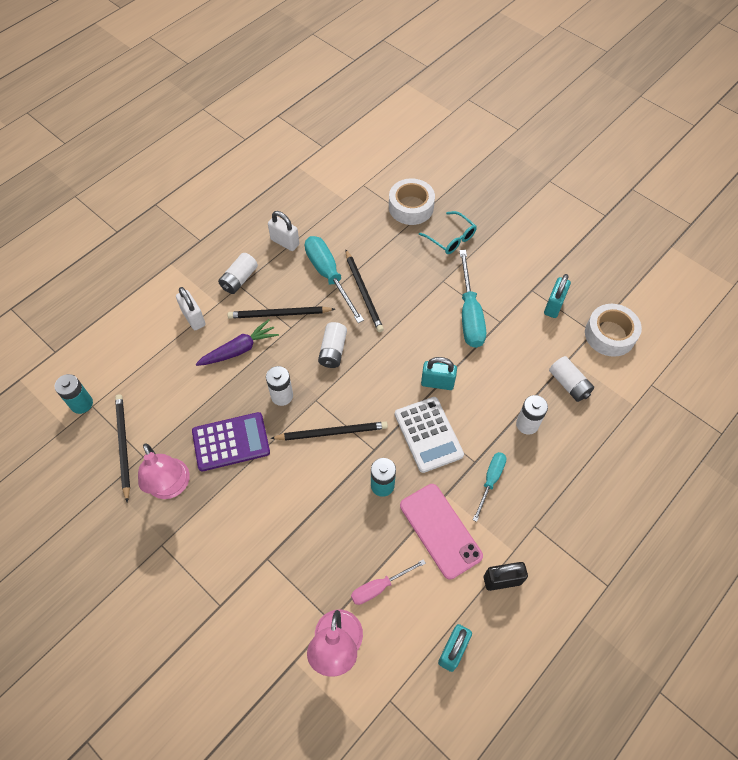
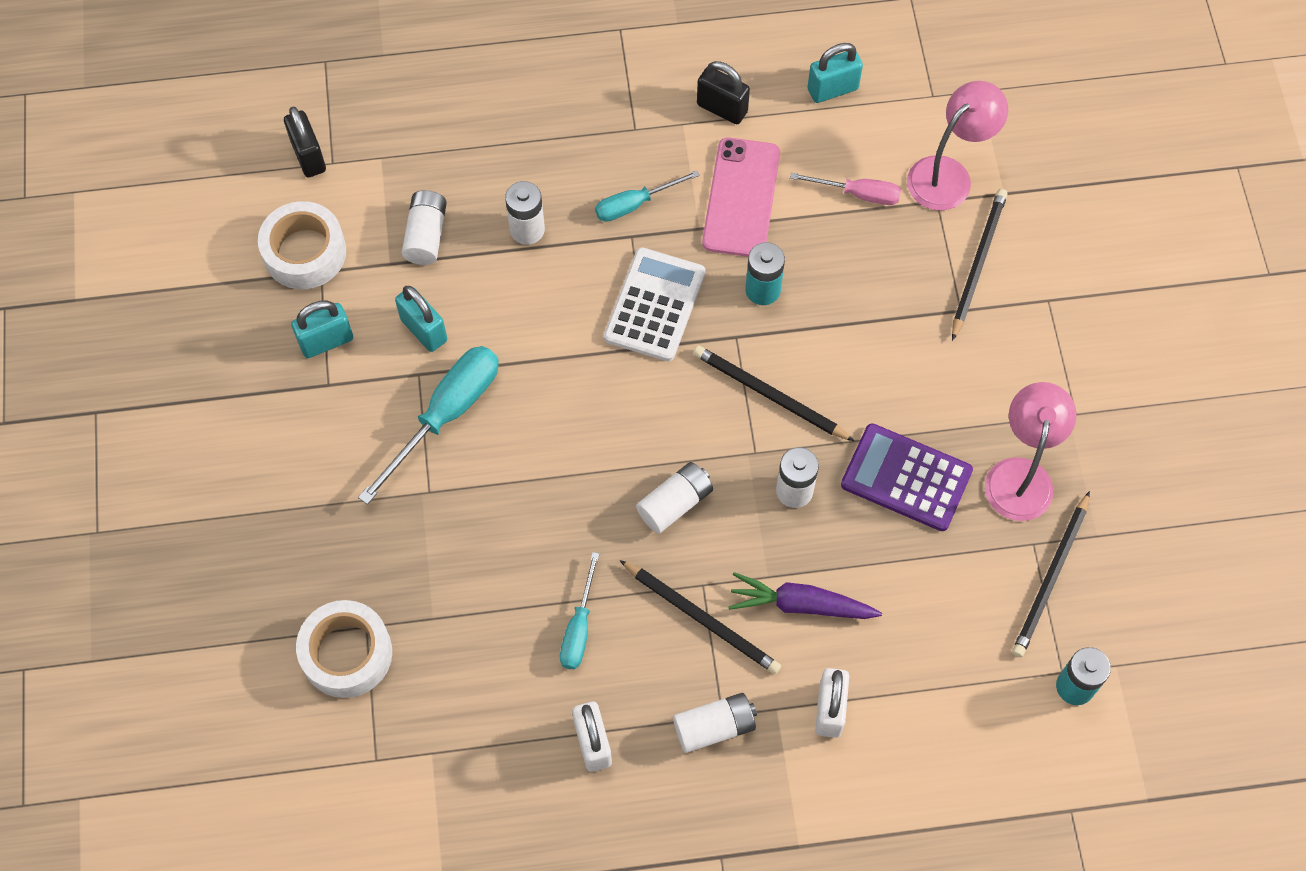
camera: 140 degrees left, 5 degrees up
(329, 276) = (579, 628): turquoise screwdriver -> turquoise screwdriver, size x0.59
(363, 292) = (555, 560): black pencil -> black pencil (978, 263)
(437, 383) = (581, 357): turquoise padlock -> turquoise padlock (424, 330)
(451, 238) = (346, 550): turquoise glasses -> none
(665, 379) = (308, 156): none -> black padlock

